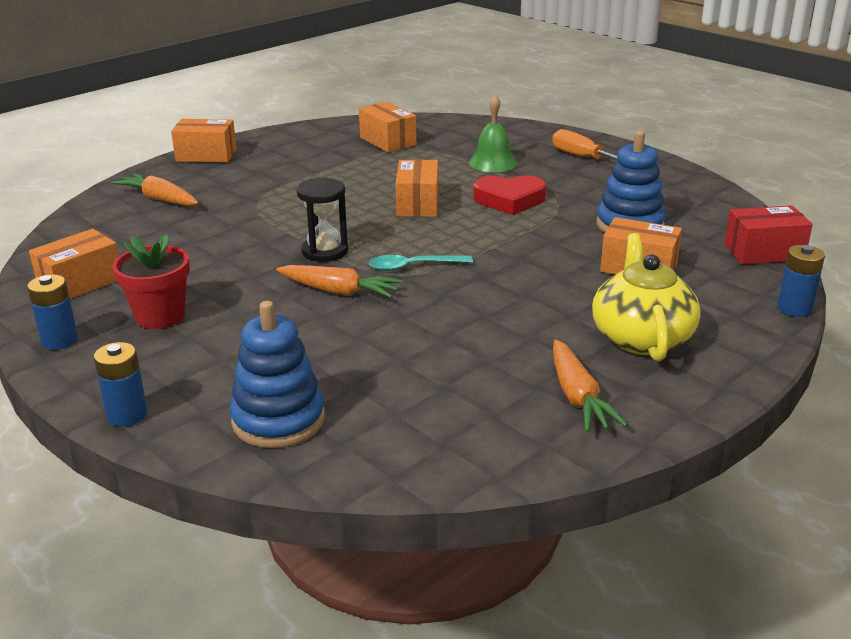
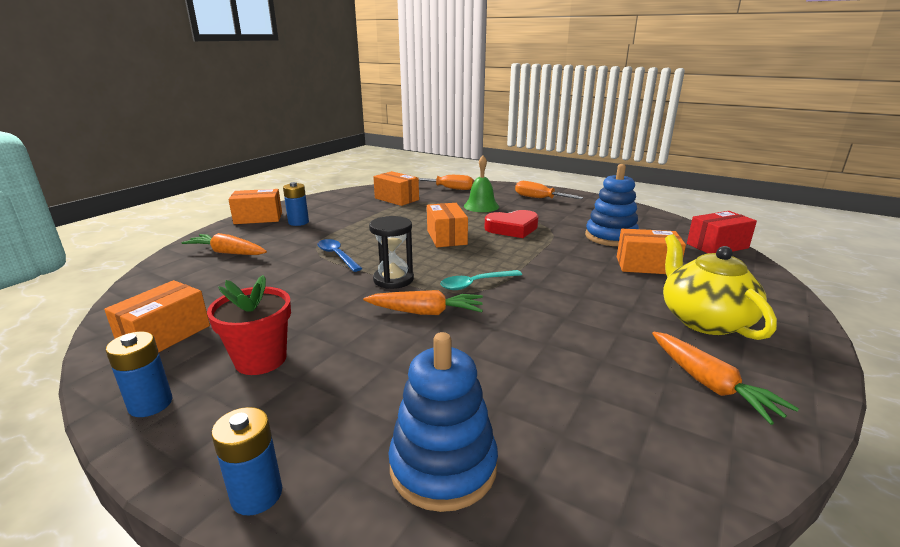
camera: 15 degrees left, 5 degrees down
(276, 215) = (337, 256): none -> blue spoon
(469, 130) = (449, 188): none -> orange screwdriver
(794, 308) = (783, 282): blue battery -> blue battery (298, 222)

